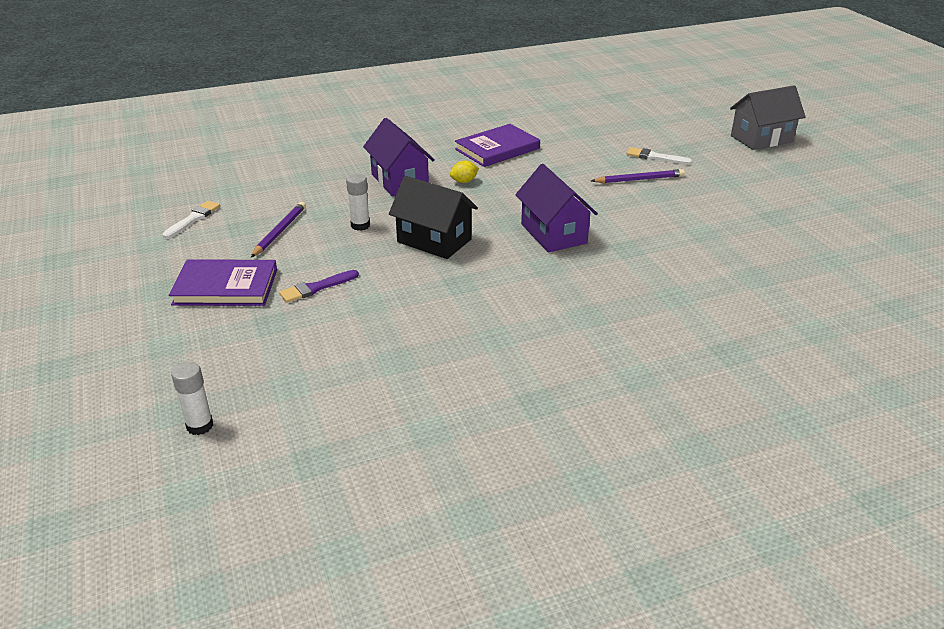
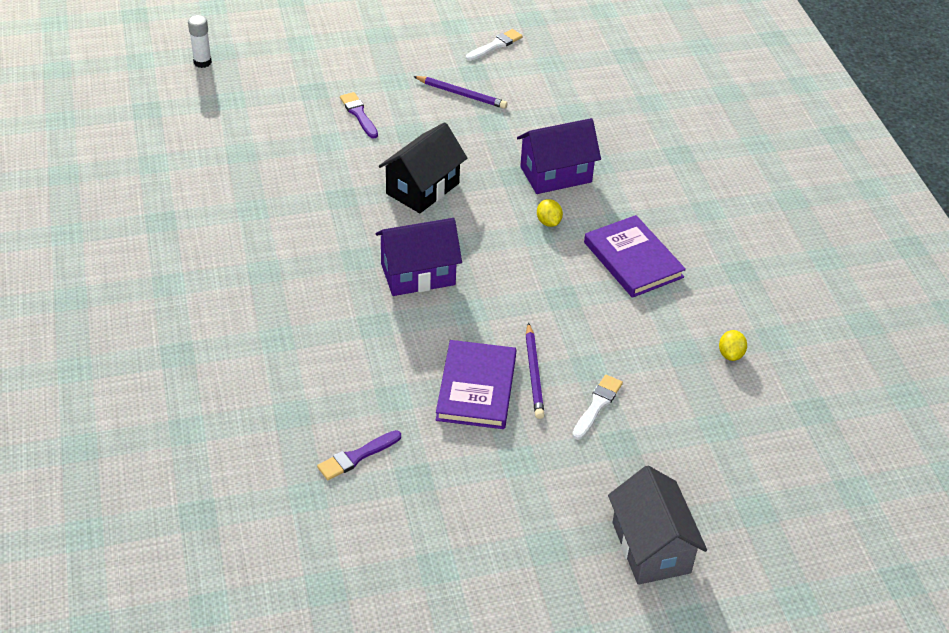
camera: 95 degrees right, 10 degrees up
(193, 219) = (495, 45): white brush -> white brush turned 75 degrees counterclockwise
(225, 287) = (374, 67): purple book -> purple book (476, 388)
(360, 225) = (463, 143): white glue stick -> none
(579, 118) = (730, 354): none -> yellow lemon
(775, 242) = (356, 457): none -> purple brush

